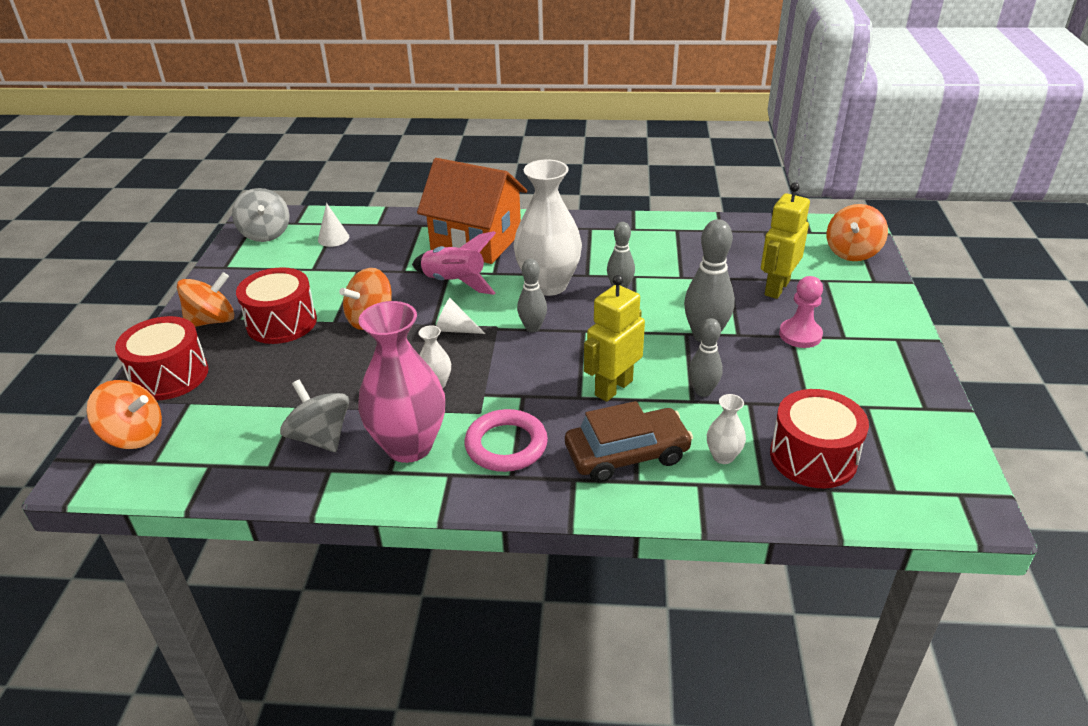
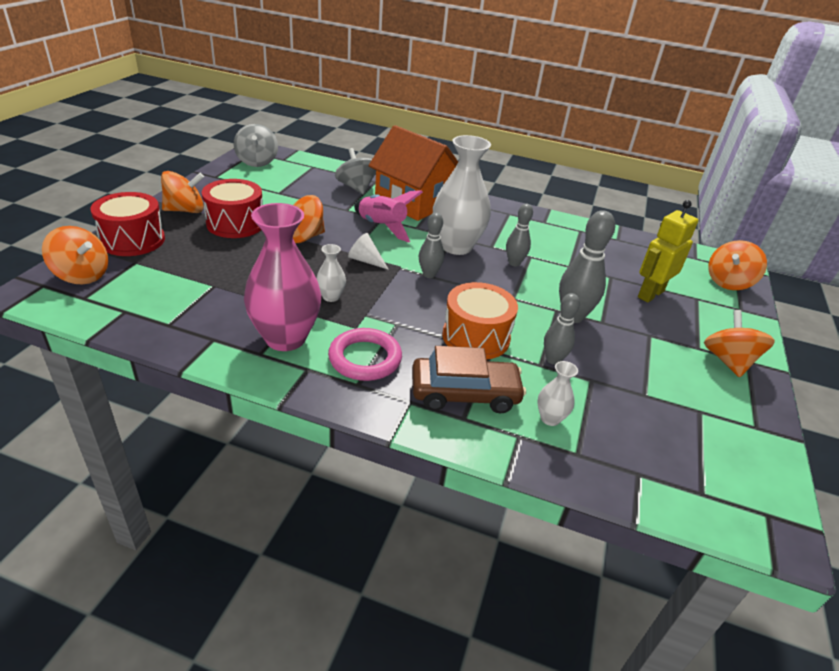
camera: 10 degrees right, 0 degrees up
(320, 437) = (219, 313): grey spinning top -> grey spinning top (356, 187)
(333, 238) = (305, 176): white cone -> none
(613, 388) = (476, 337): yellow robot -> orange drum
(800, 335) = (658, 336): pink pawn -> none
(813, 457) = (634, 441): red drum -> none
(878, 344) = (728, 361): none -> orange spinning top

